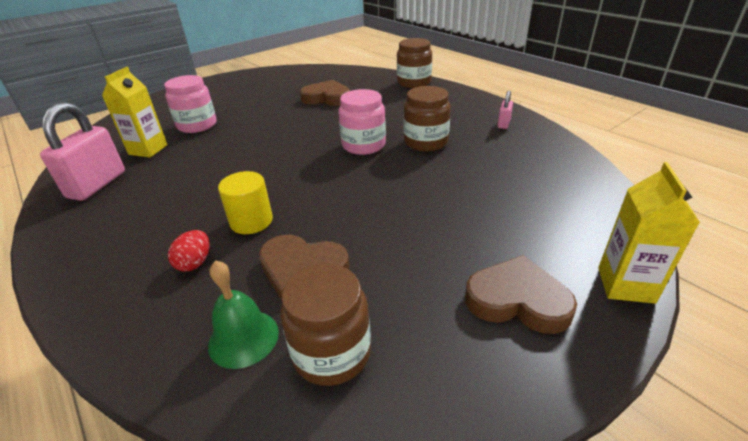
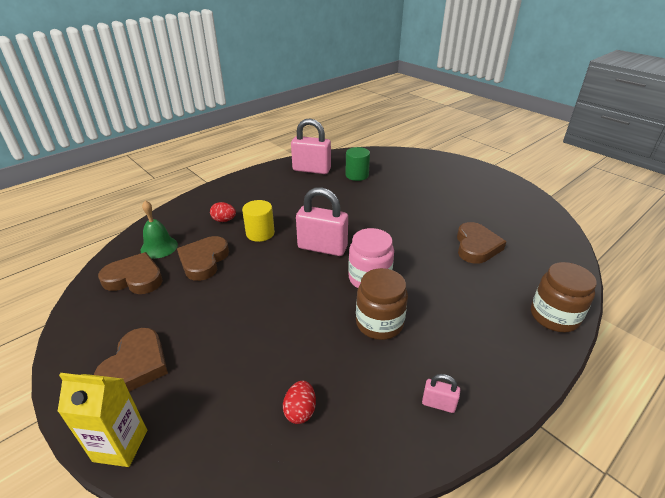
camera: 85 degrees right, 0 degrees up
(148, 150) = (357, 175): yellow carton -> green cylinder
(197, 125) = (398, 186): pink jar -> none
(303, 172) = (322, 248): none -> pink padlock
(331, 353) = (134, 278): brown jar -> brown heart
(533, 177) = (300, 411): none -> red egg

